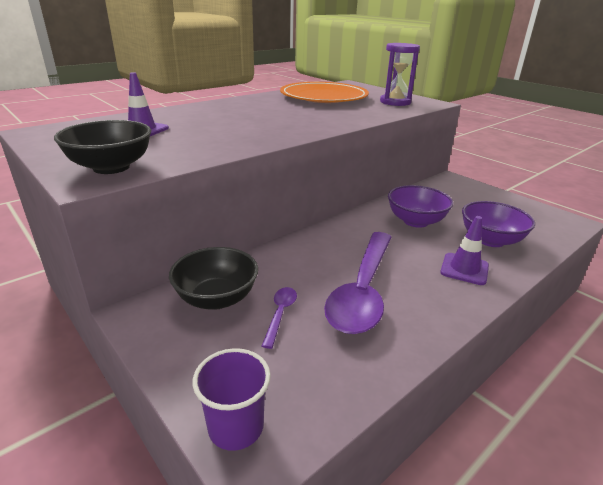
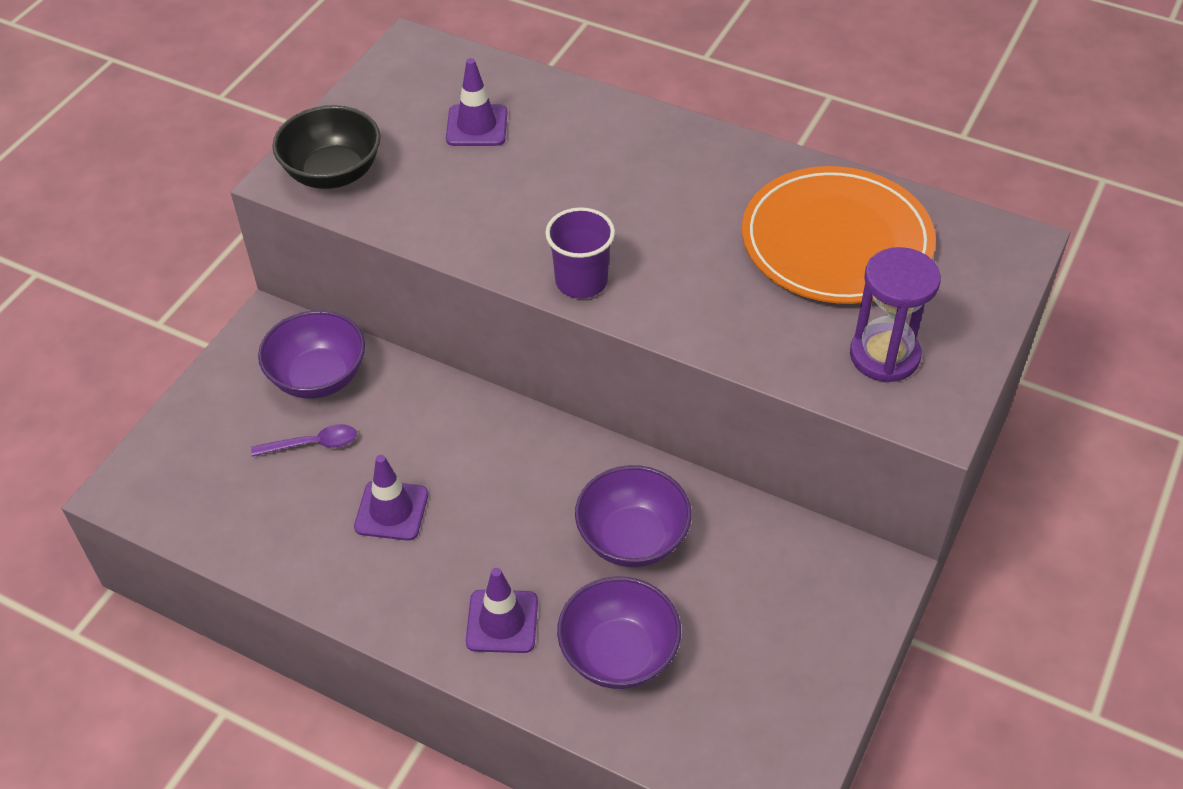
camera: 70 degrees right, 20 degrees up
(216, 298) = (318, 377): black bowl -> purple bowl
(236, 427) = (149, 467): purple cup -> purple cup (581, 281)
(362, 291) = (391, 511): purple spoon -> purple traffic cone

